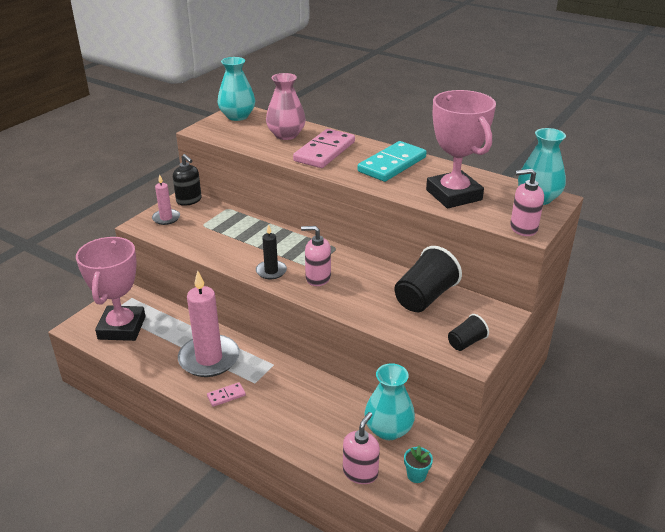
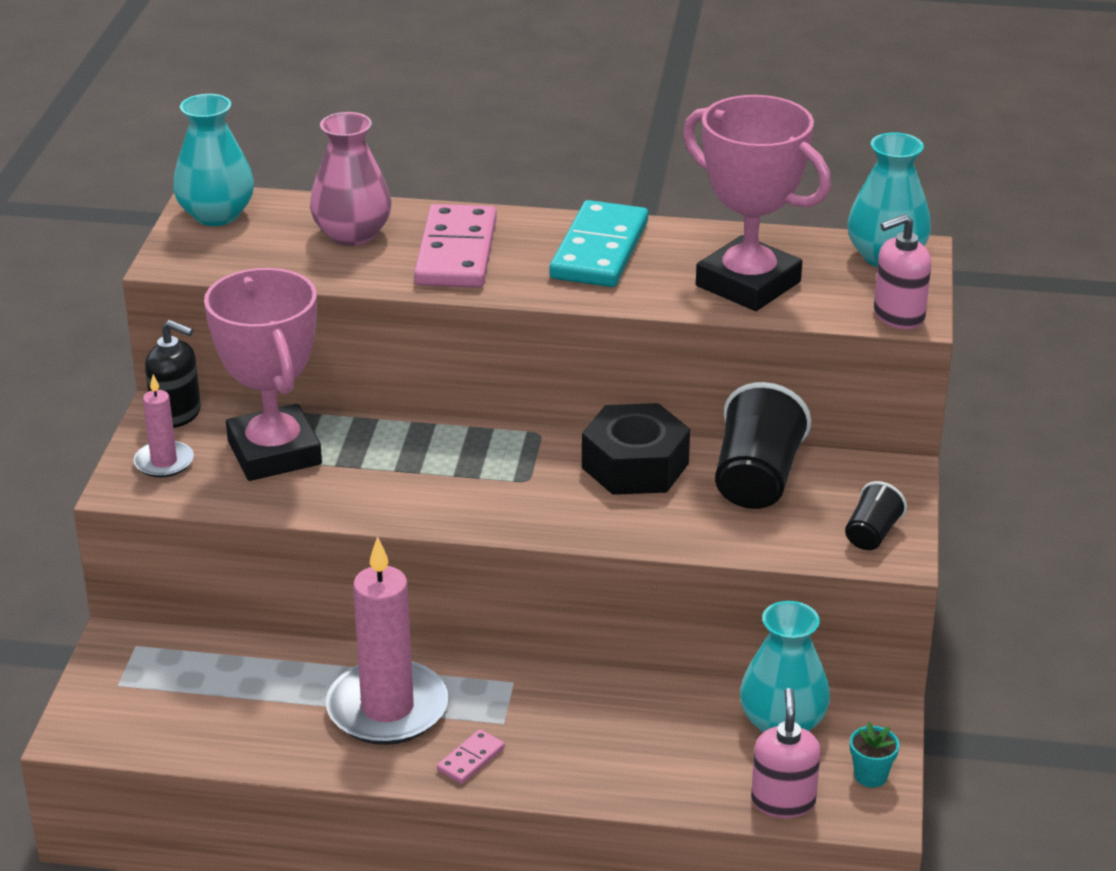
camera: 25 degrees left, 0 degrees up
(122, 328) = (169, 706): pink trophy -> pink trophy (274, 452)
(271, 271) = (458, 508): black candle -> none
(317, 278) = (551, 497): pink soap dispenser -> none
(369, 274) = (635, 465): none -> black nut

